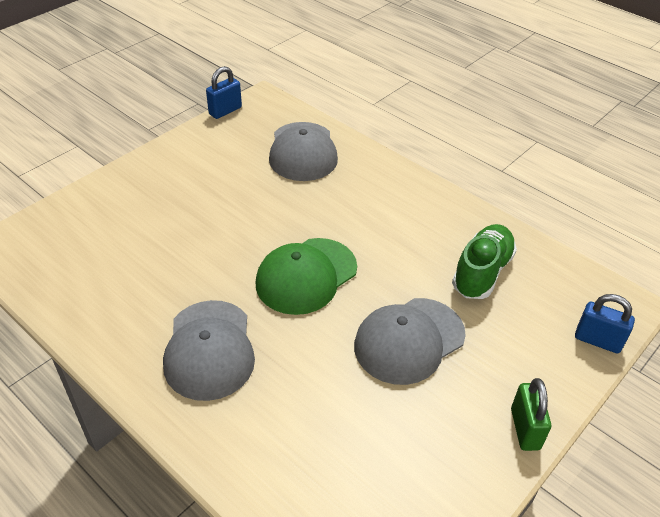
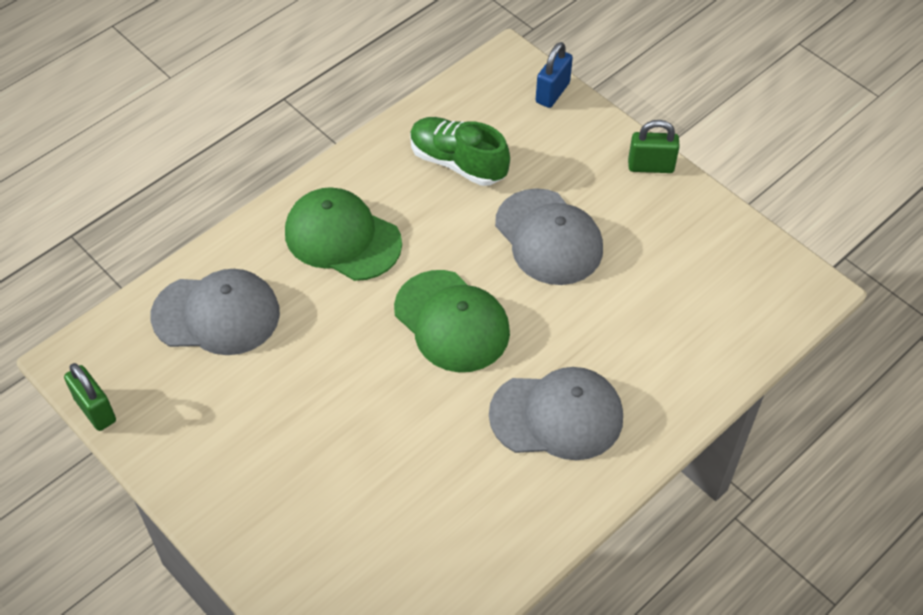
camera: 85 degrees left, 10 degrees up
(225, 111) = (95, 410): blue padlock -> green padlock
(382, 207) = (342, 238): none -> green cap

